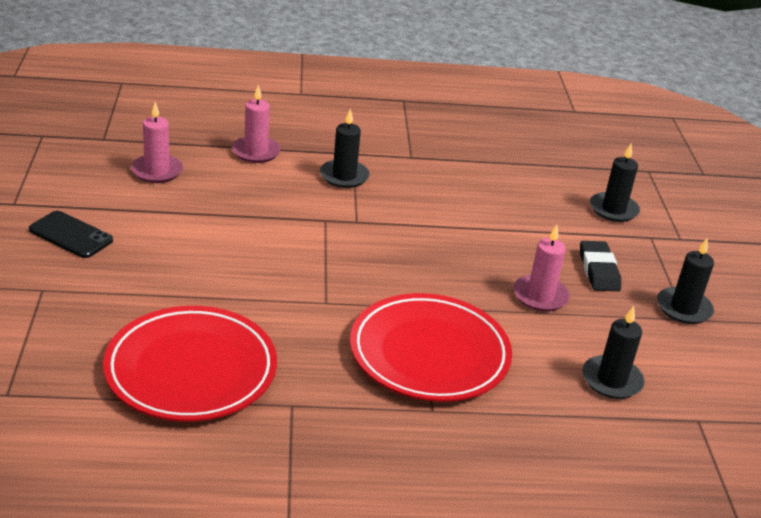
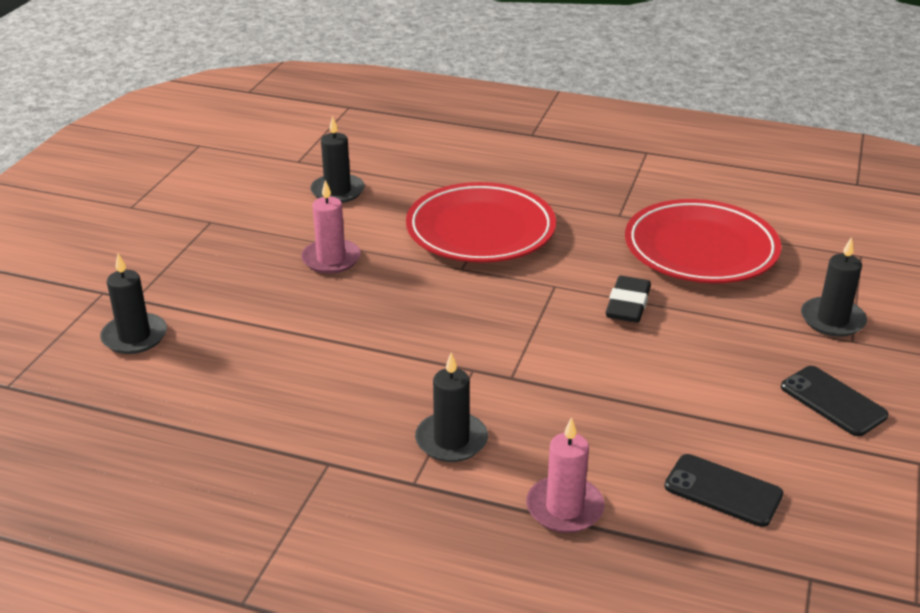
camera: 155 degrees left, 0 degrees up
(157, 171) = (723, 490): pink candle -> black phone
(599, 270) = (241, 273): black eraser -> black eraser (627, 304)
(683, 308) = (201, 229): black candle -> black candle (832, 320)

